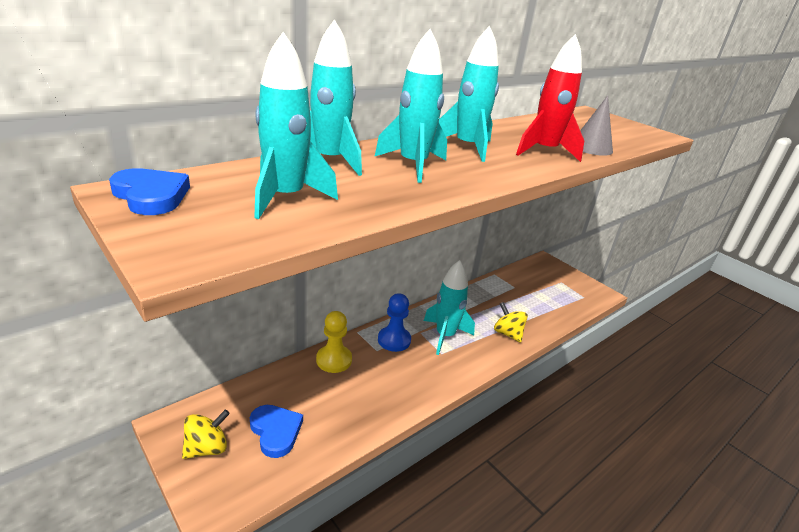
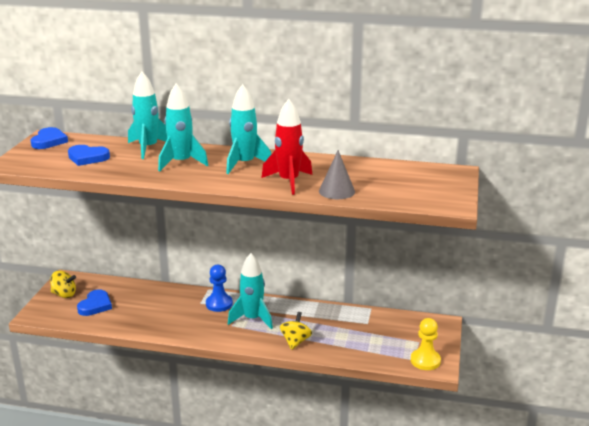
camera: 55 degrees right, 5 degrees down
(286, 198) = (87, 157): turquoise rocket -> blue heart
(334, 360) = (171, 294): yellow pawn -> yellow pawn (425, 361)

